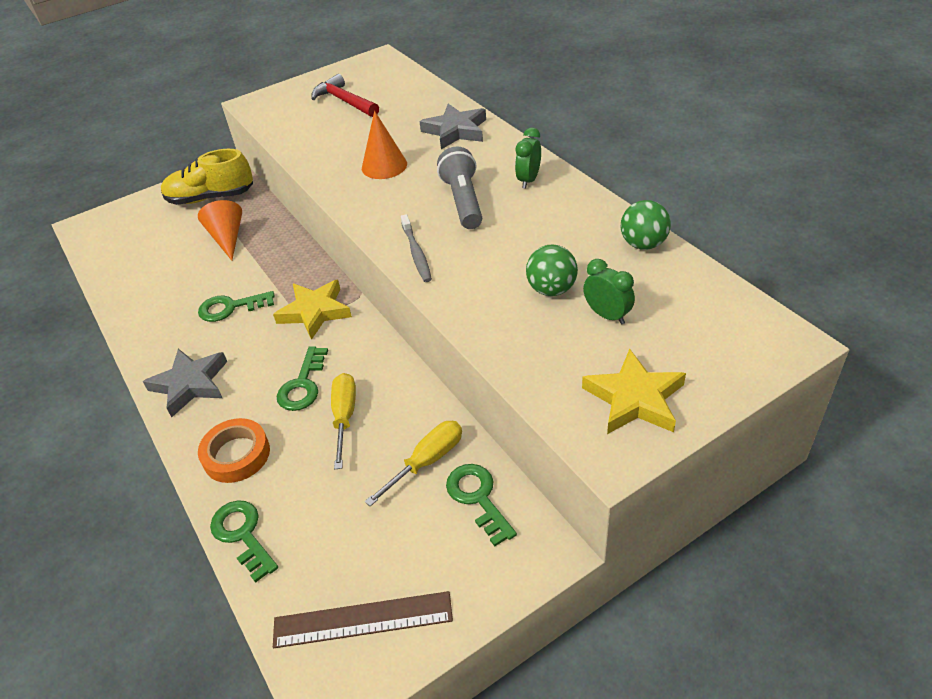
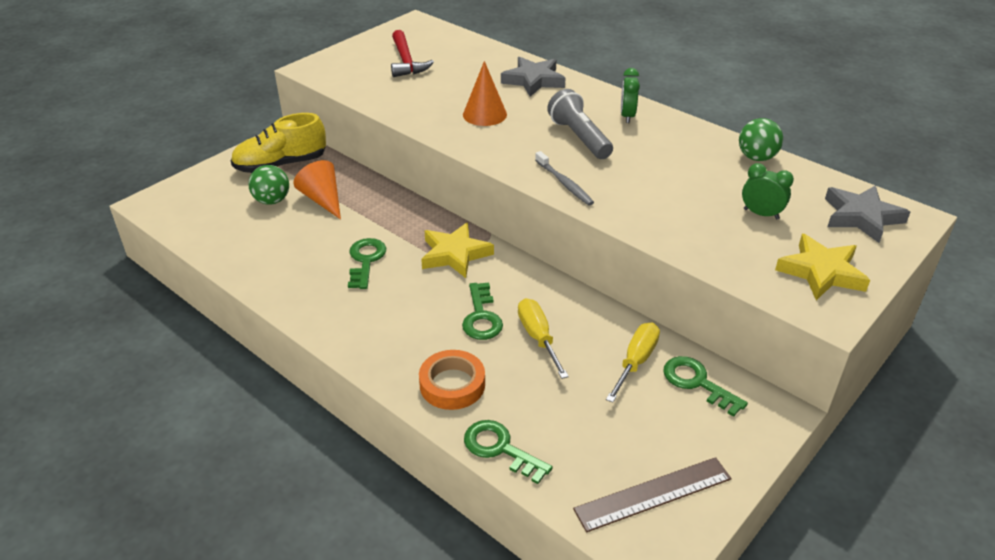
camera: 20 degrees left, 5 degrees down
(190, 384) = (366, 332): grey star -> grey star (861, 217)
(231, 307) = (366, 260): green key -> green key turned 120 degrees clockwise
(344, 101) = (406, 61): red hammer -> red hammer turned 135 degrees counterclockwise
(551, 289) = (702, 199): green ball -> green ball (272, 201)

